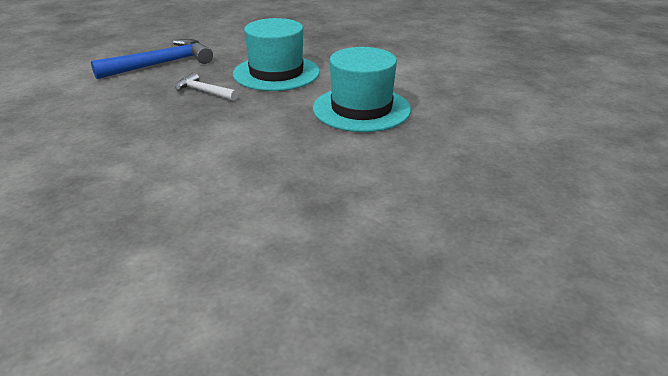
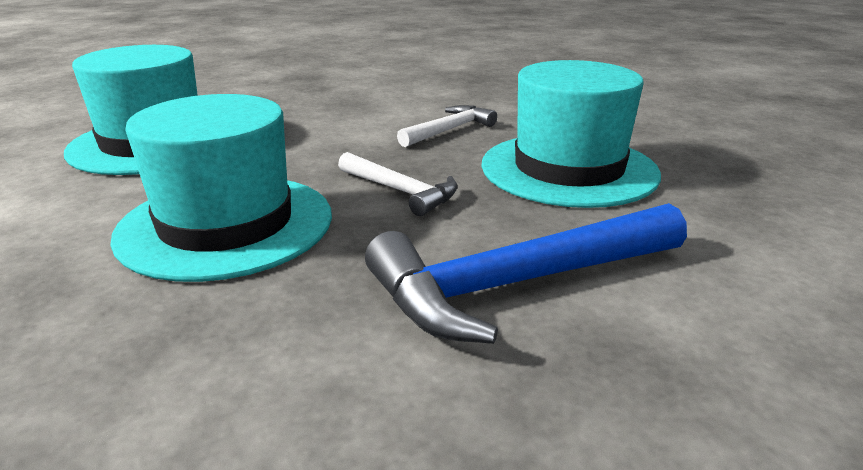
camera: 170 degrees left, 5 degrees down
(108, 110) = (568, 169): none -> turquoise hat
(172, 136) = (449, 130): none -> white hammer

